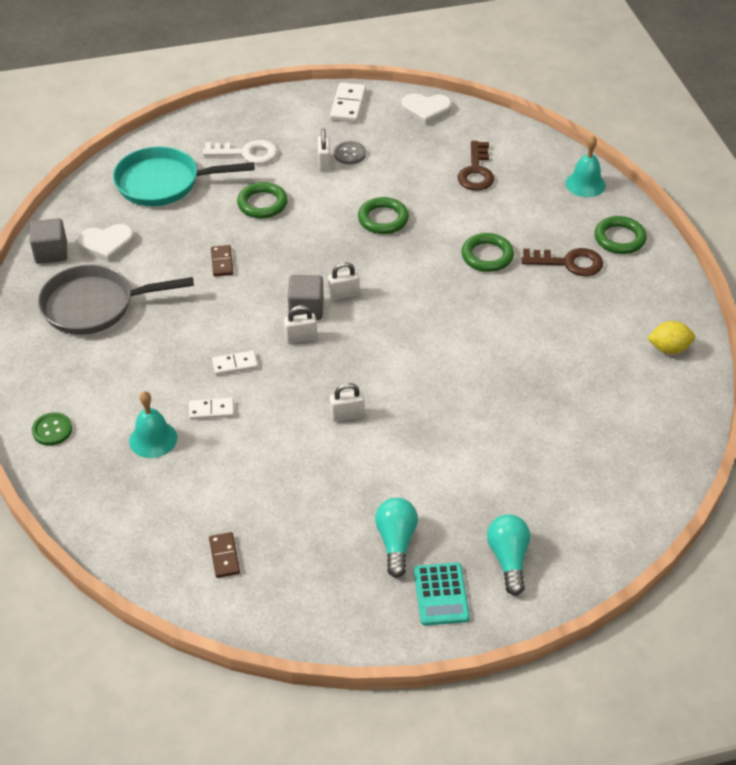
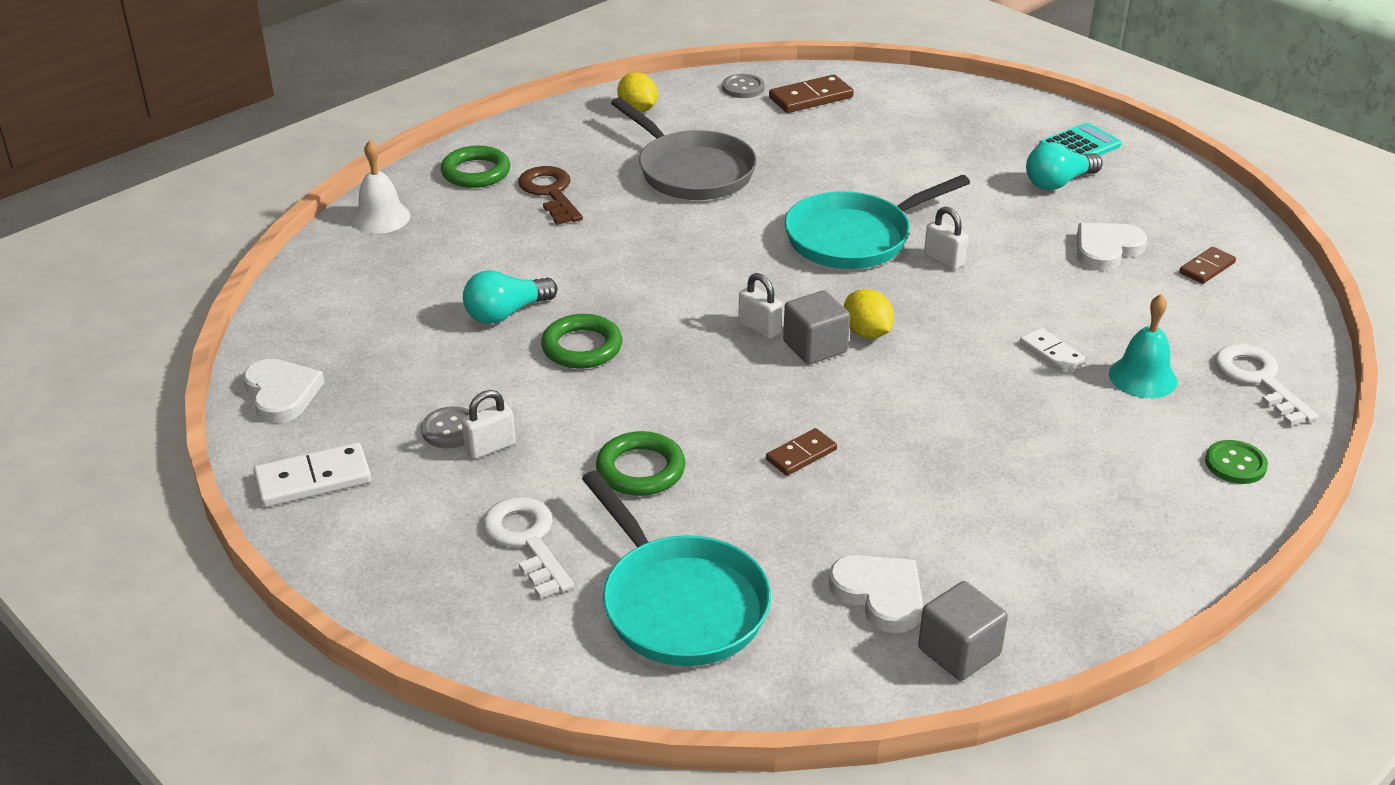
camera: 120 degrees left, 10 degrees down
(94, 306) = (1009, 539): grey pan -> grey pan (691, 171)
(100, 495) = (1258, 380): none -> white key
(235, 364) = (965, 365): white domino -> none
(291, 512) = (1106, 249): none -> white heart
(301, 337) = (866, 333): white padlock -> yellow lemon
(407, 383) = (854, 238): none -> turquoise pan
(476, 171) = (413, 304): brown key -> none
(487, 256) = (587, 248): green ring -> none
(508, 559) = (999, 126): turquoise light bulb -> turquoise light bulb (506, 313)
(585, 184) = (381, 217): turquoise bell -> white bell
(631, 459) = (811, 98): none -> brown domino
(673, 425) = (743, 88): none -> grey button

